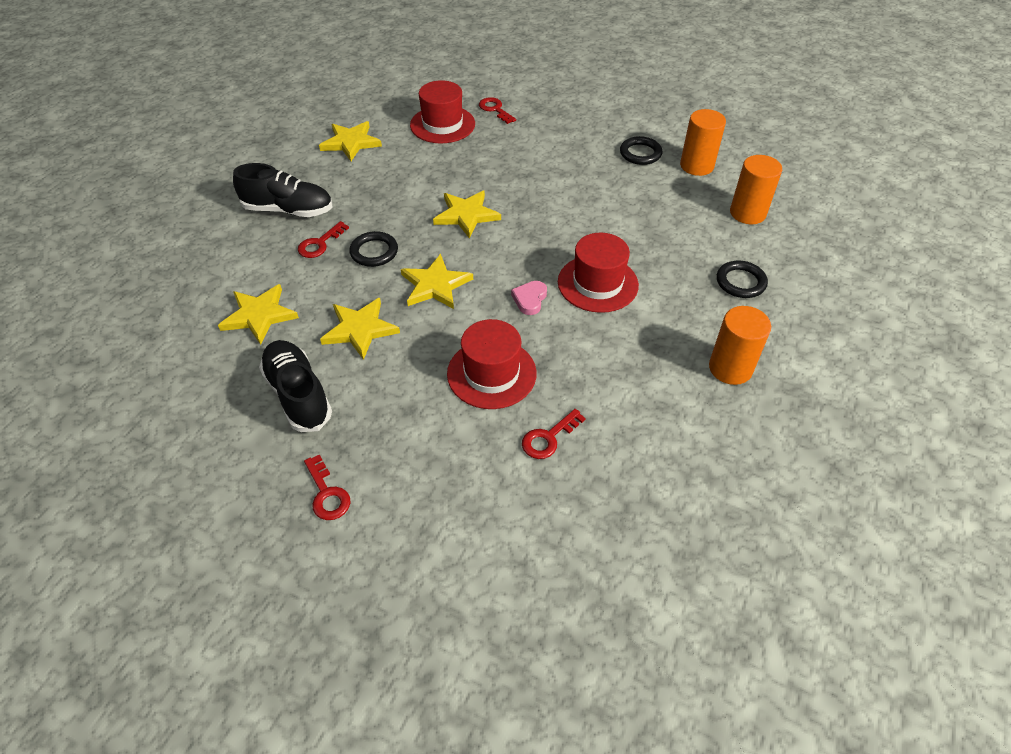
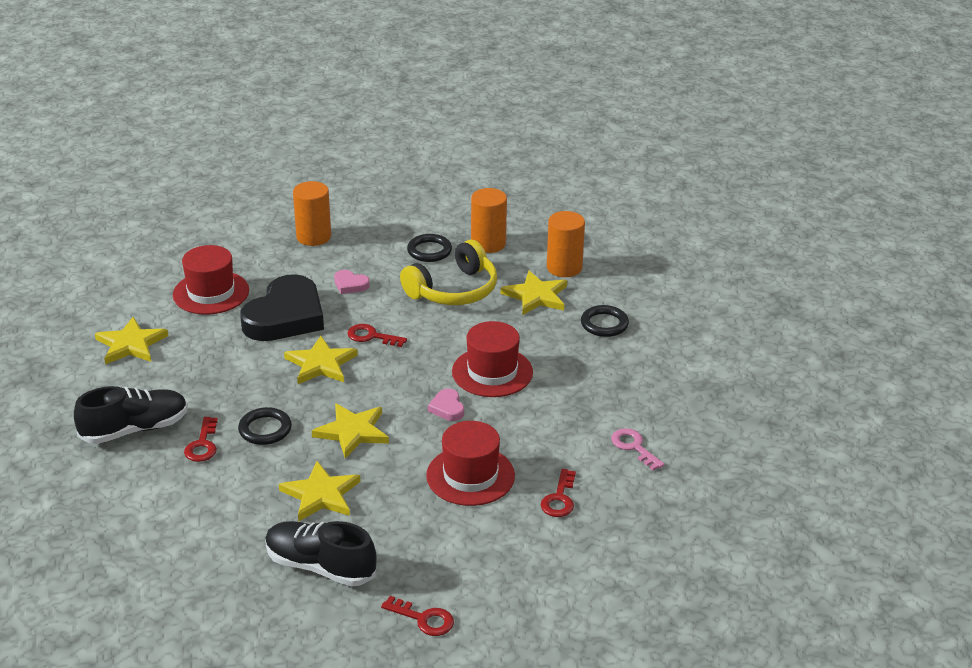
camera: 35 degrees left, 15 degrees down
(259, 315) = (211, 526): yellow star -> yellow star (536, 296)
(477, 164) = (285, 316): none -> black heart
(495, 109) = (250, 259): red key -> red key (371, 336)
(550, 158) = (350, 285): none -> pink heart
(630, 195) = (454, 290): none -> yellow headphones
(665, 420) = (634, 447): none -> pink key
(730, 368) = (649, 390): orange cylinder -> orange cylinder (313, 237)

